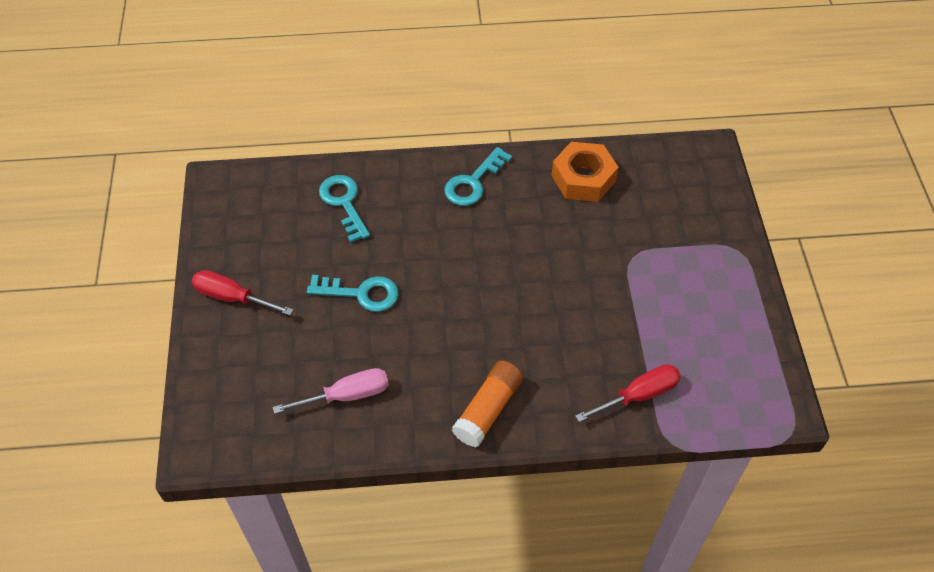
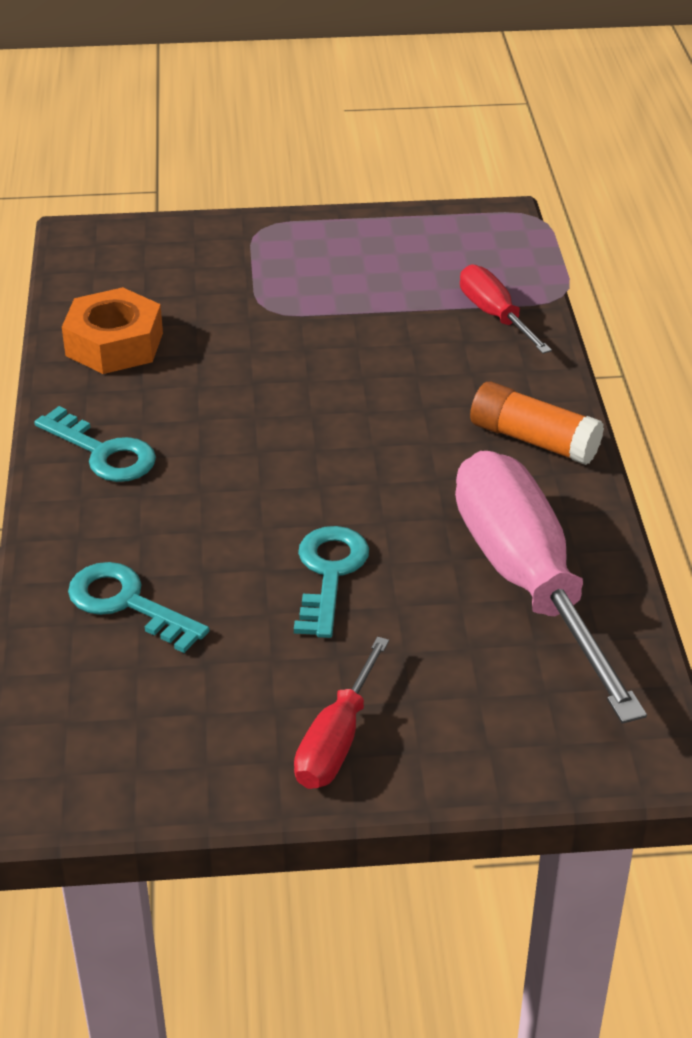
camera: 90 degrees left, 15 degrees down
(344, 203) = (127, 604): turquoise key -> turquoise key turned 60 degrees clockwise
(346, 395) = (527, 582): pink screwdriver -> pink screwdriver, size x1.99

